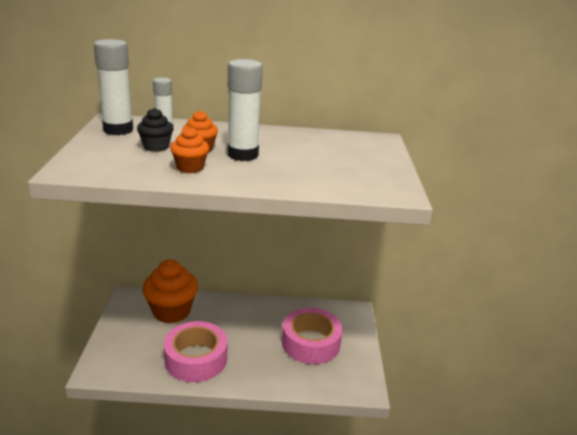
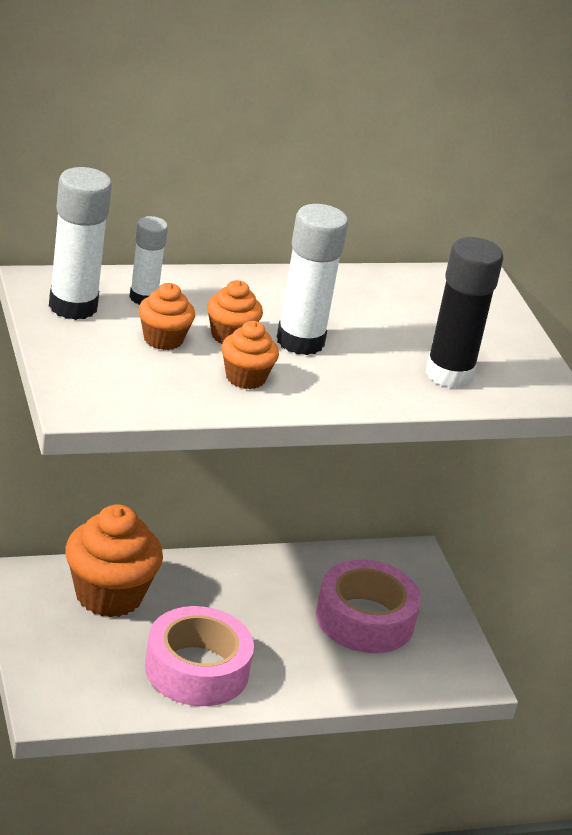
camera: 20 degrees left, 5 degrees up
(156, 147) = (163, 339): black cupcake -> orange cupcake
(331, 178) = (449, 374): none -> black glue stick

